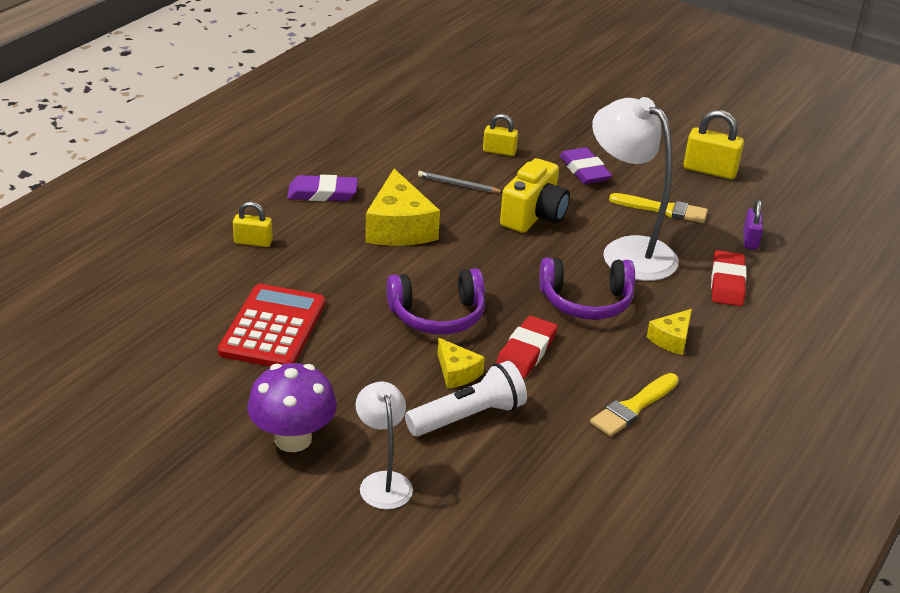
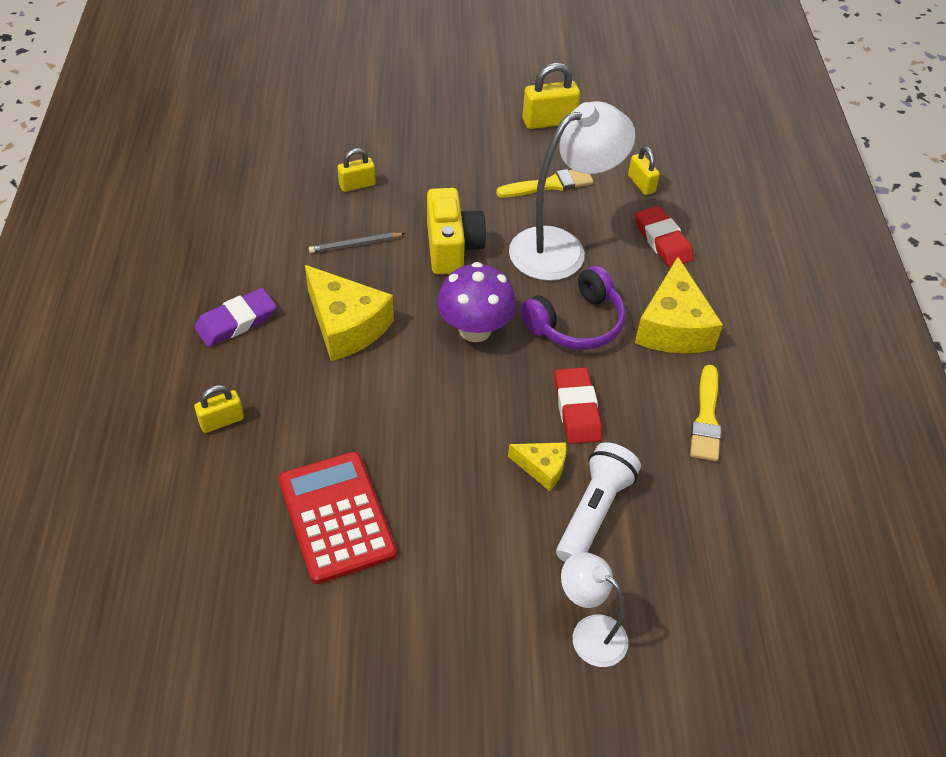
camera: 35 degrees left, 15 degrees up
(293, 439) = (472, 638): purple mushroom -> purple mushroom (475, 329)
(437, 315) = (470, 411): purple headphones -> none
(584, 170) = (449, 171): purple eraser -> none
(627, 251) = (561, 248): white lamp -> white lamp turned 135 degrees clockwise
(671, 339) = (673, 326): yellow cheese -> yellow cheese, size x1.90
(750, 240) = (641, 184): purple padlock -> yellow padlock

